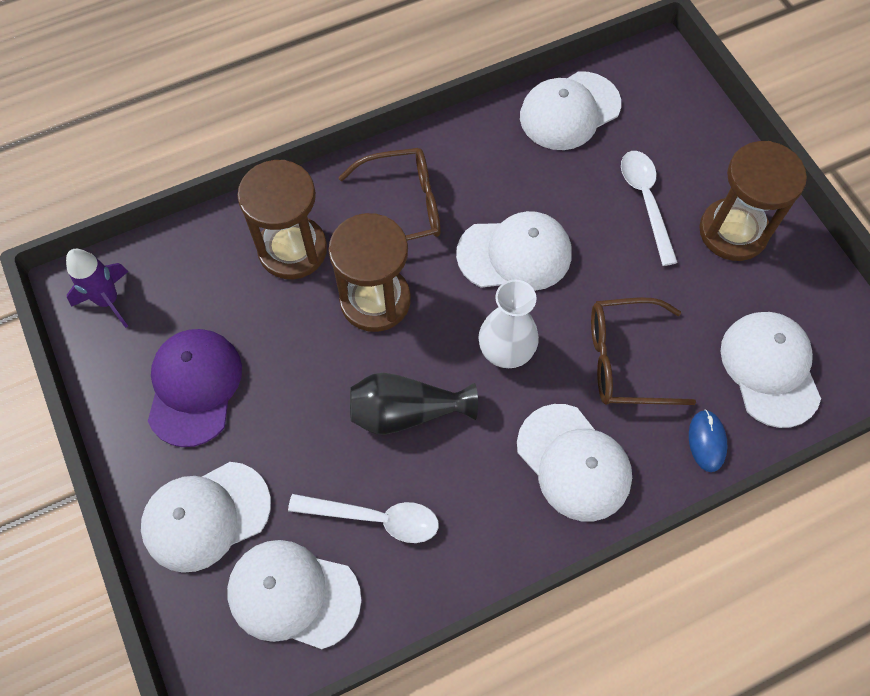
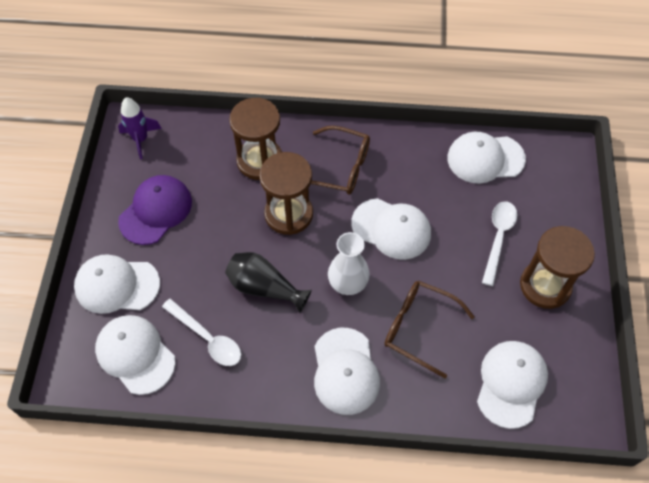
camera: 30 degrees right, 5 degrees down
(707, 441) = (438, 405): blue mouse -> none

